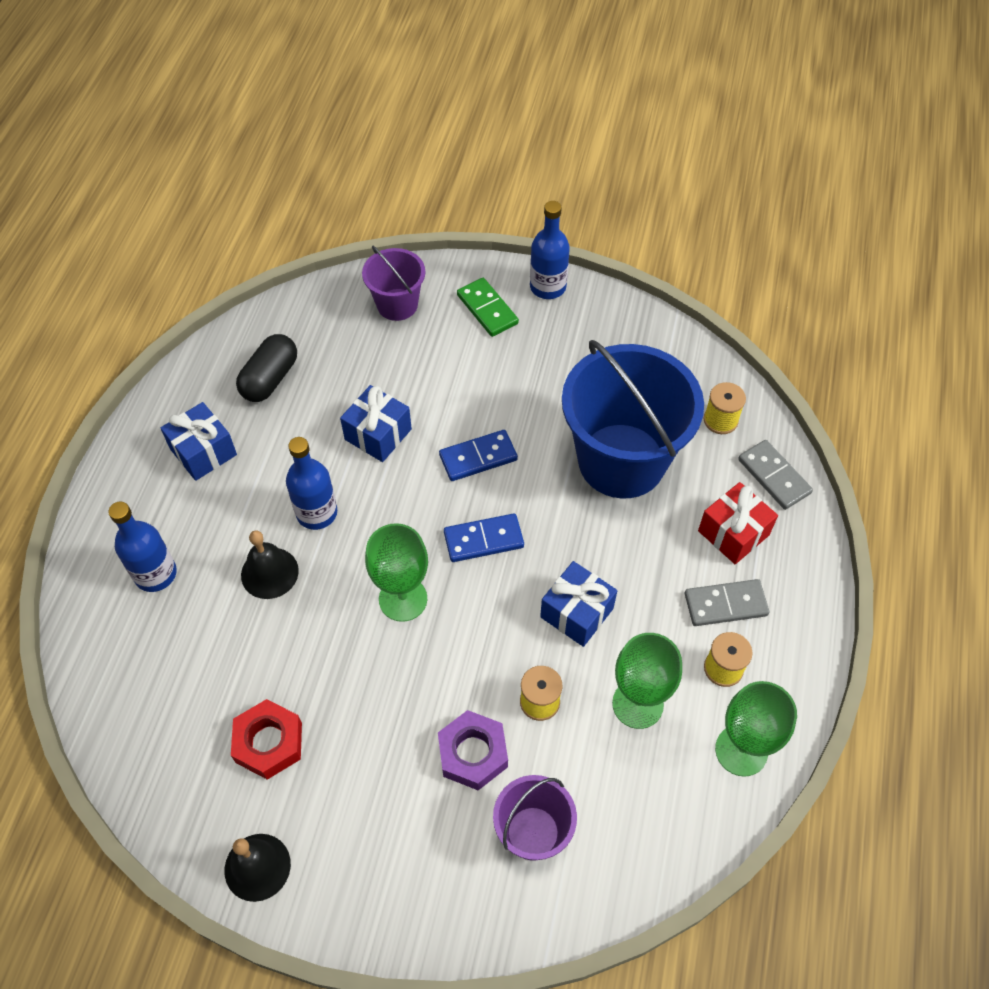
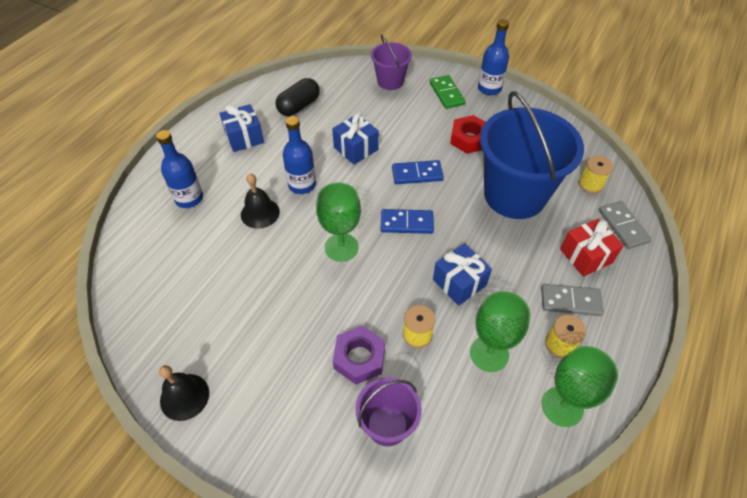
camera: 15 degrees right, 5 degrees down
(268, 743) = (222, 316): red nut -> red nut (469, 139)

